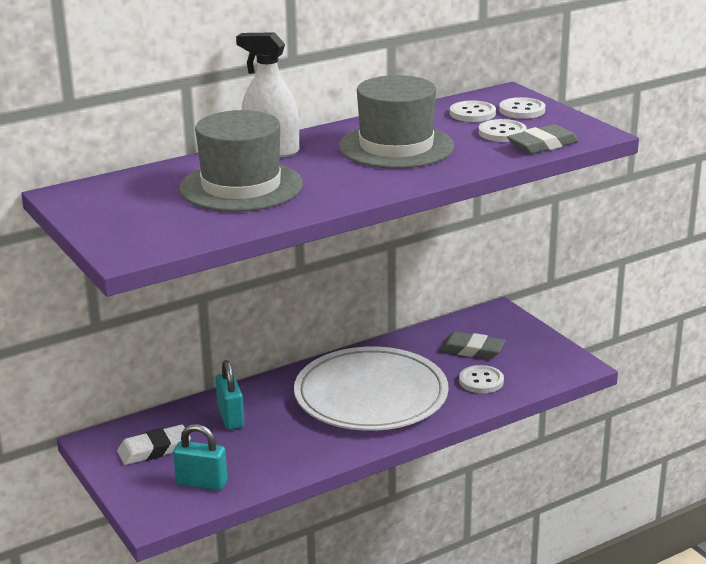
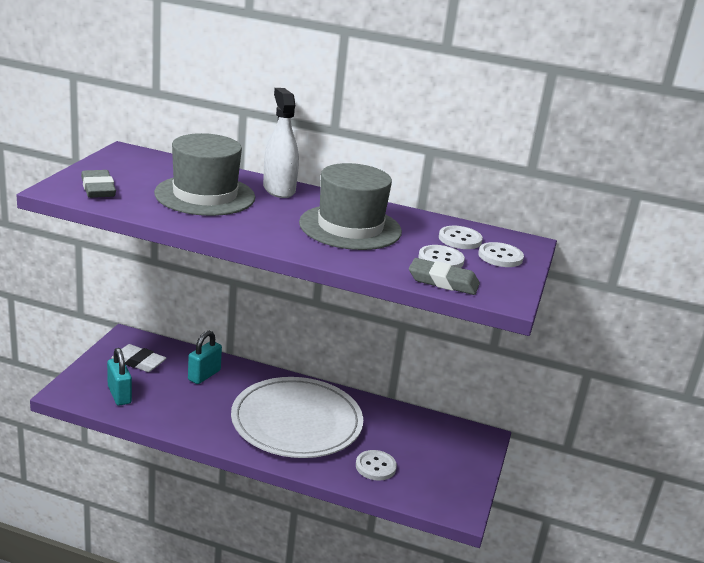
camera: 45 degrees right, 0 degrees up
(472, 350) = (413, 445): grey eraser -> grey eraser (98, 188)

